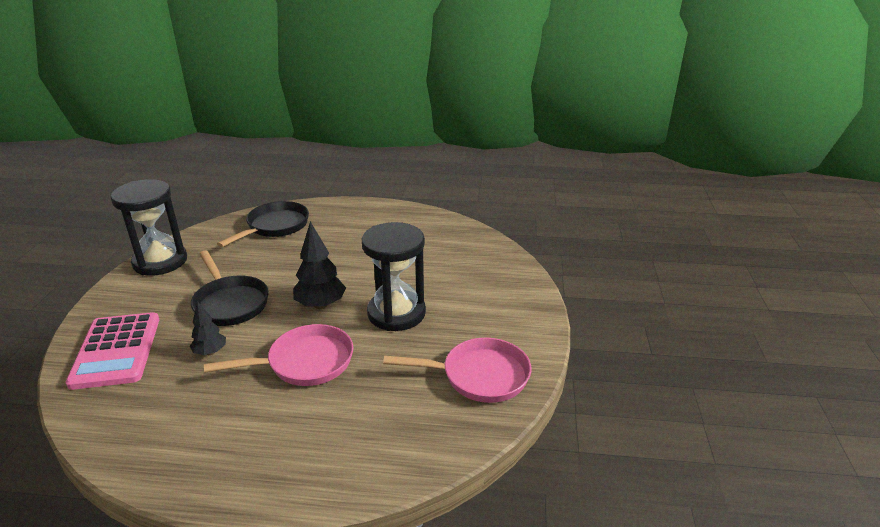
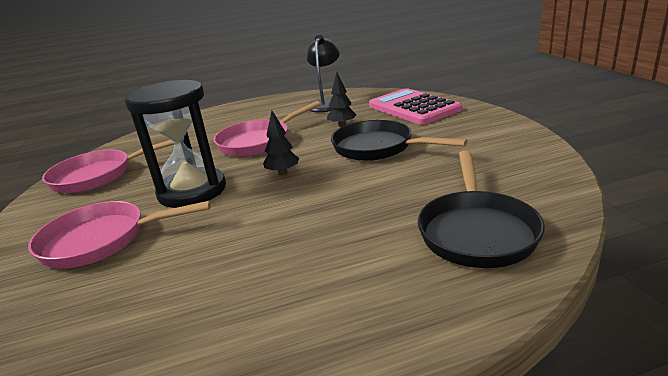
camera: 160 degrees right, 5 degrees down
(160, 261) = (523, 148): black hourglass -> none
(161, 418) = (326, 104): none -> black lamp
(321, 305) = (283, 173): black tree -> black tree, size x0.60
(467, 289) = (101, 240): none -> pink pan

